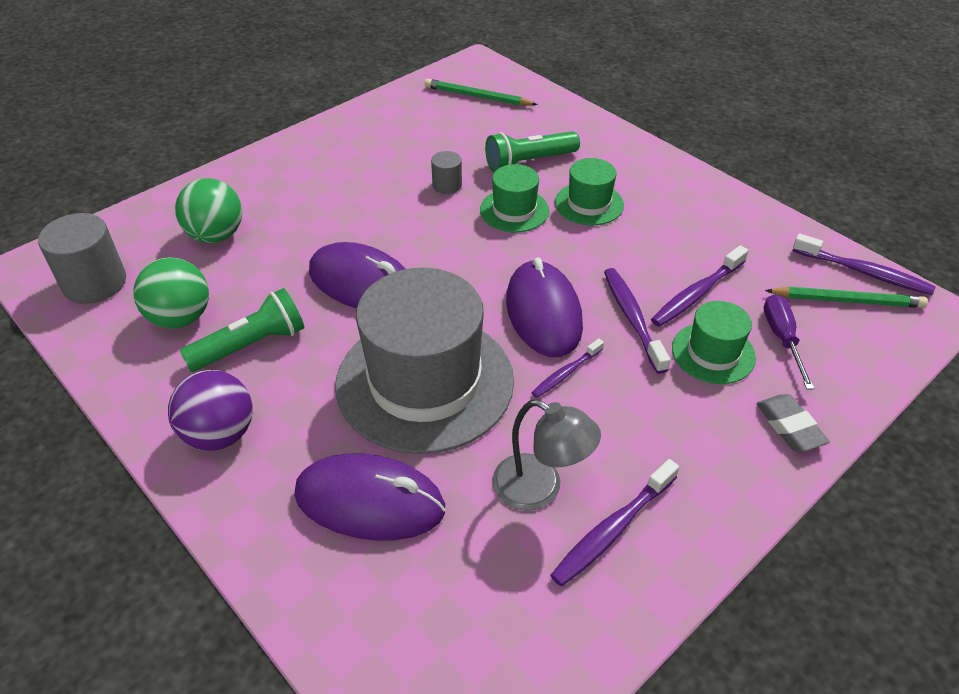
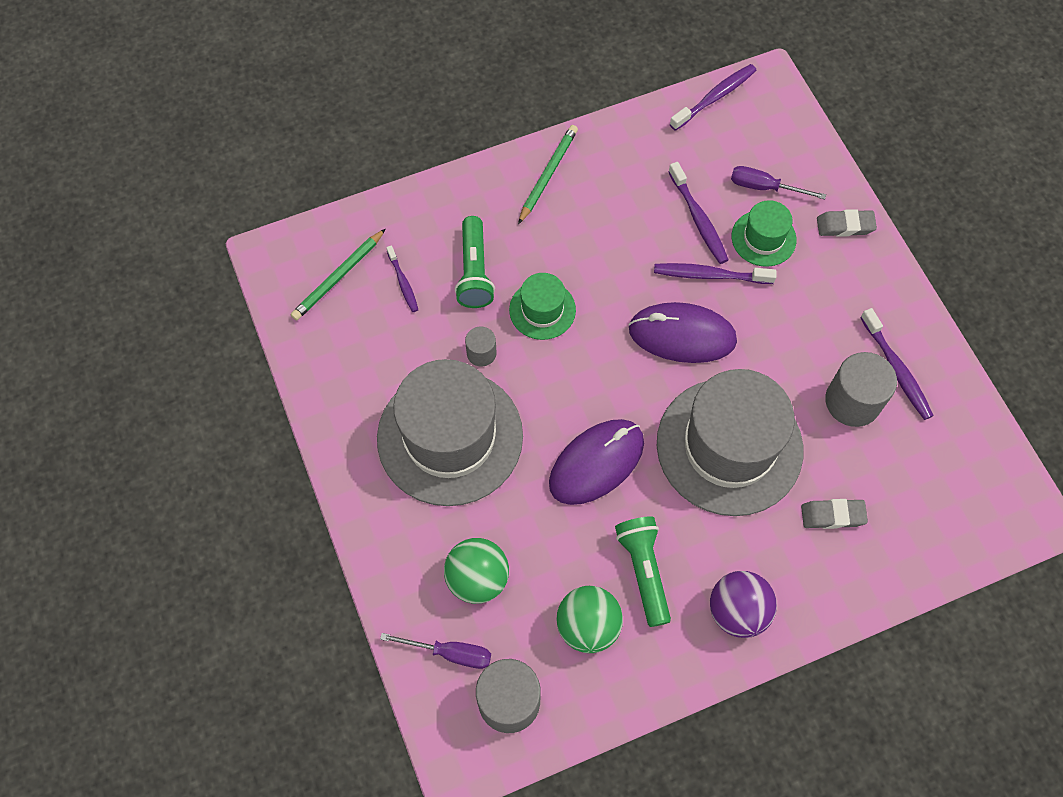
camera: 70 degrees left, 20 degrees up
(139, 236) = (450, 653): none -> purple screwdriver
(353, 187) = (450, 437): none -> grey hat
(370, 501) = (832, 515): purple mouse -> grey eraser
(540, 489) = (852, 401): grey lamp -> grey cylinder
(566, 373) = (752, 344): purple toothbrush -> purple toothbrush (403, 282)
(589, 204) = (557, 247): green hat -> none
(847, 300) = (740, 125): green pencil -> green pencil (548, 175)

